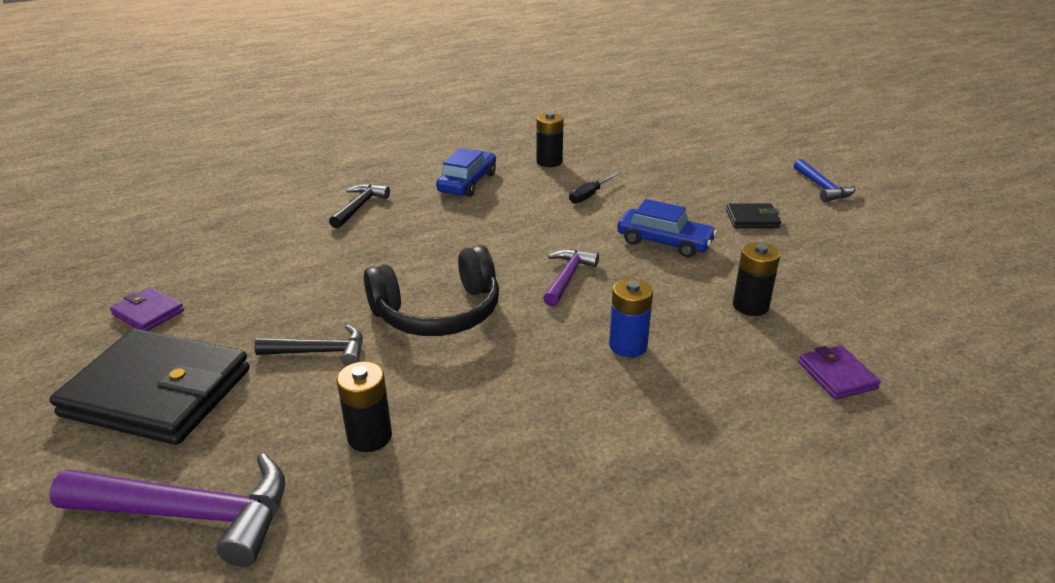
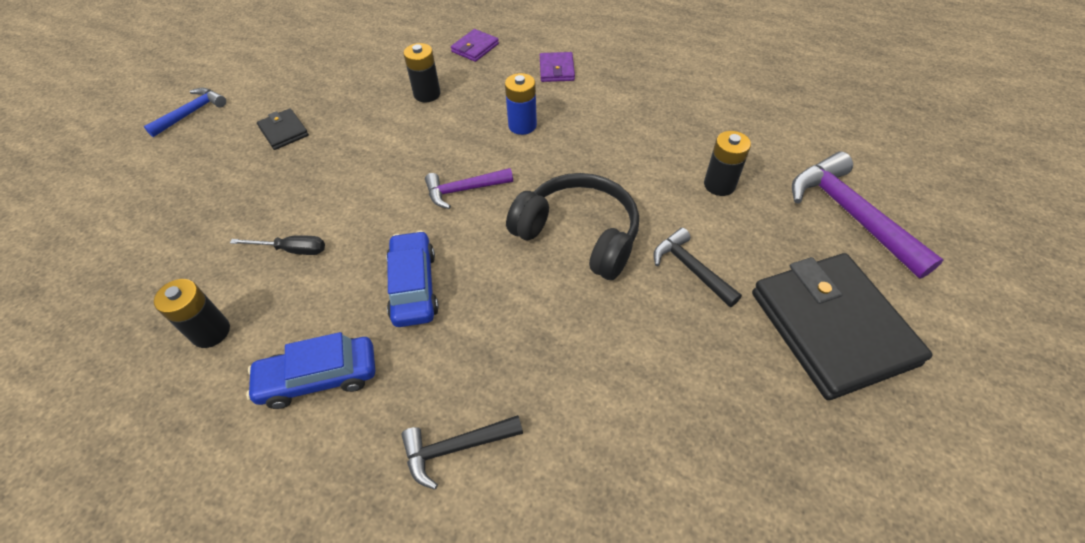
camera: 125 degrees left, 20 degrees up
(148, 313) = (797, 450): purple wallet -> purple wallet (556, 70)
(664, 242) = (362, 163): blue car -> blue car (414, 286)

